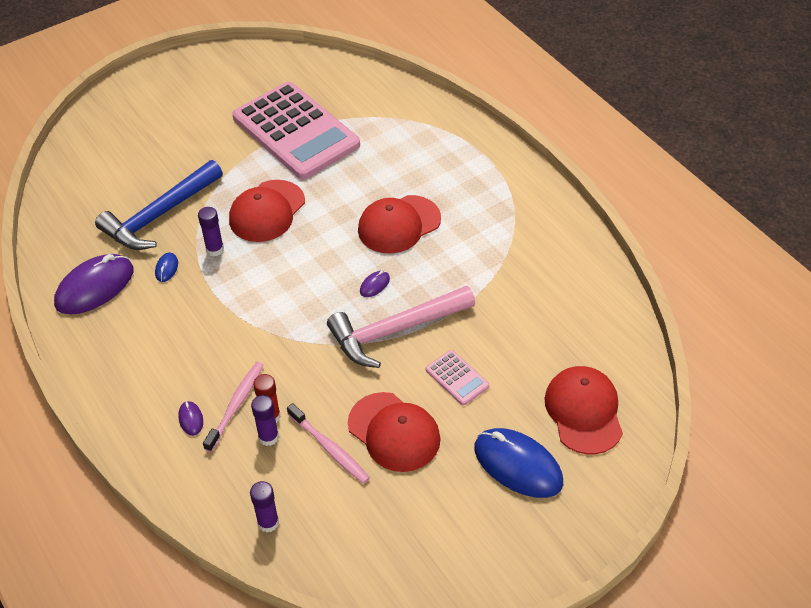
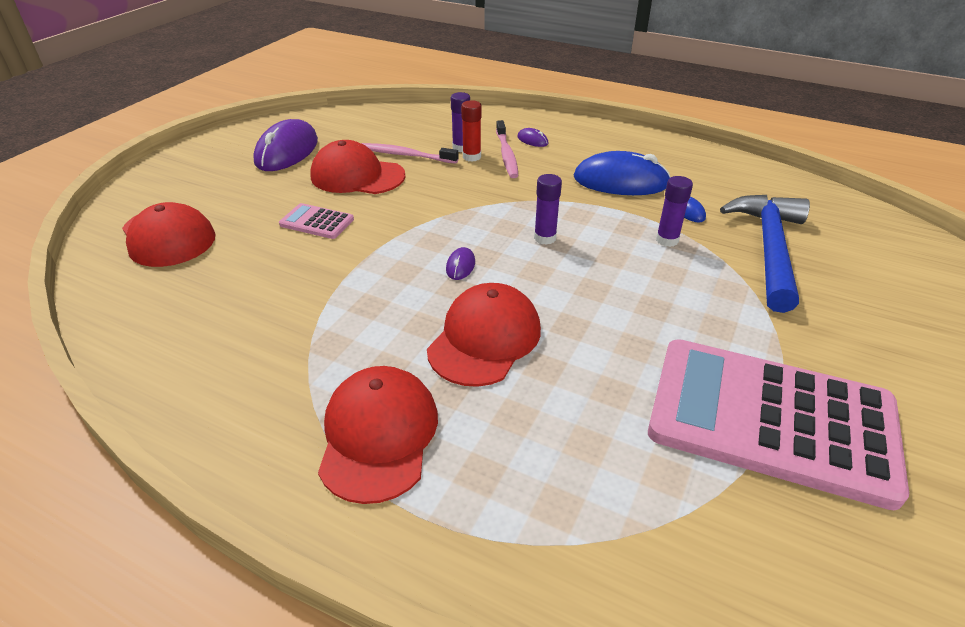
camera: 150 degrees right, 10 degrees down
(94, 287) = (727, 180): purple mouse -> purple mouse (287, 151)
(267, 211) = (663, 294): red cap -> red cap (378, 435)
(268, 522) = (420, 117): purple glue stick -> purple glue stick (545, 238)
(395, 331) = (406, 236): pink hammer -> none
(518, 465) = (231, 187): blue mouse -> blue mouse (621, 181)

